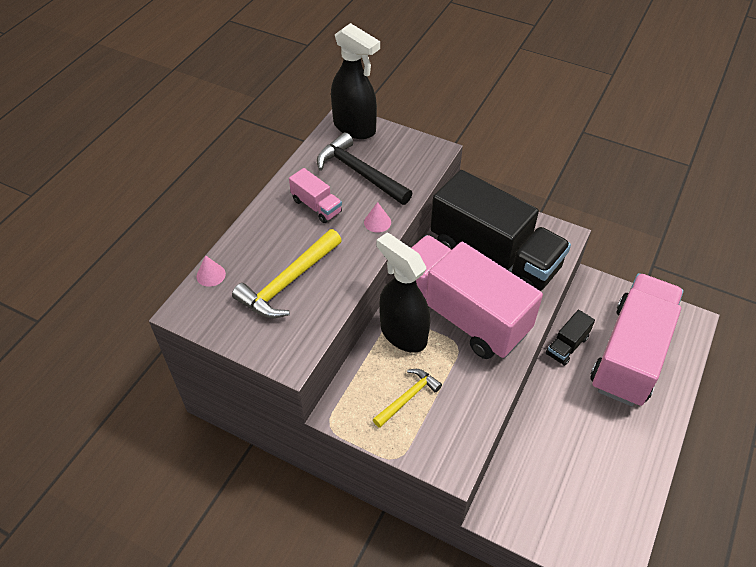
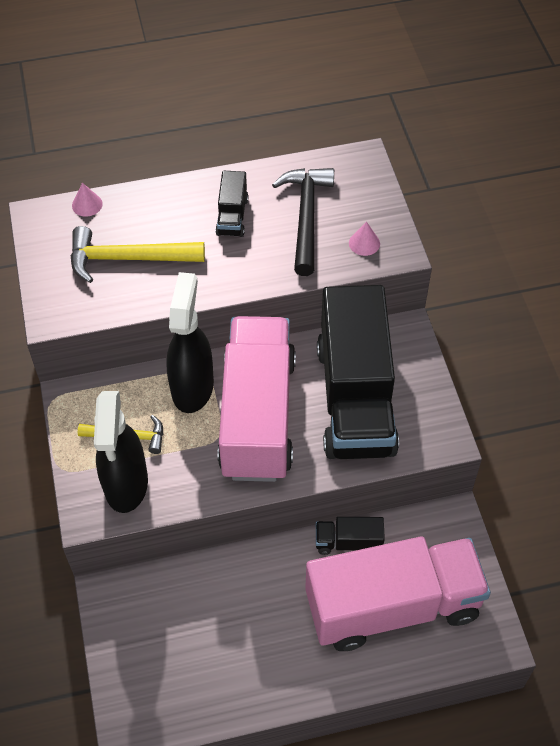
camera: 50 degrees right, 5 degrees up
(316, 206) = (232, 216): pink truck -> black truck
(355, 128) = (361, 173): black spray bottle -> black spray bottle (126, 485)
(377, 222) = (258, 271): pink cone -> pink cone (364, 243)

